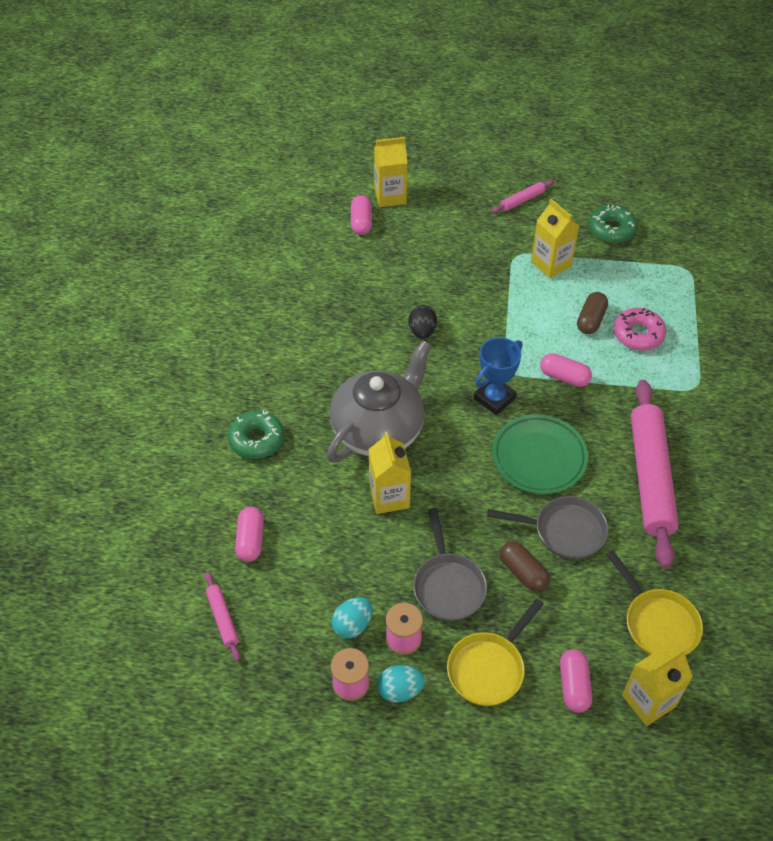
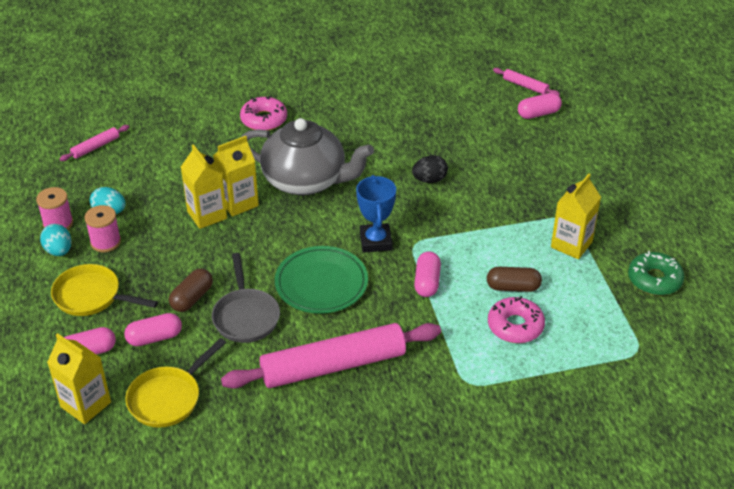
camera: 70 degrees right, 10 degrees down
(250, 540) = (168, 142): pink capsule -> pink capsule (154, 338)
(256, 439) = (264, 120): green donut -> pink donut
(390, 196) = (585, 122): yellow carton -> yellow carton (207, 215)
(448, 586) = (163, 256): grey pan -> none
(494, 398) = (375, 241): blue trophy -> blue trophy turned 60 degrees clockwise
(522, 200) = (647, 207): pink rolling pin -> pink rolling pin (525, 86)

